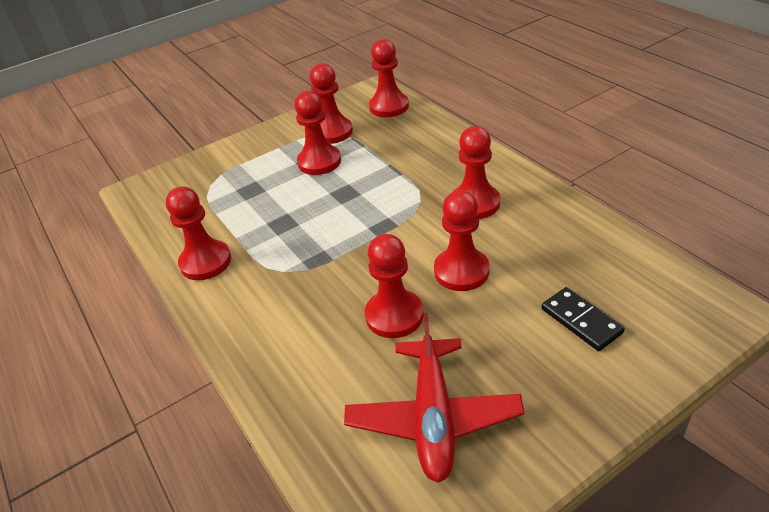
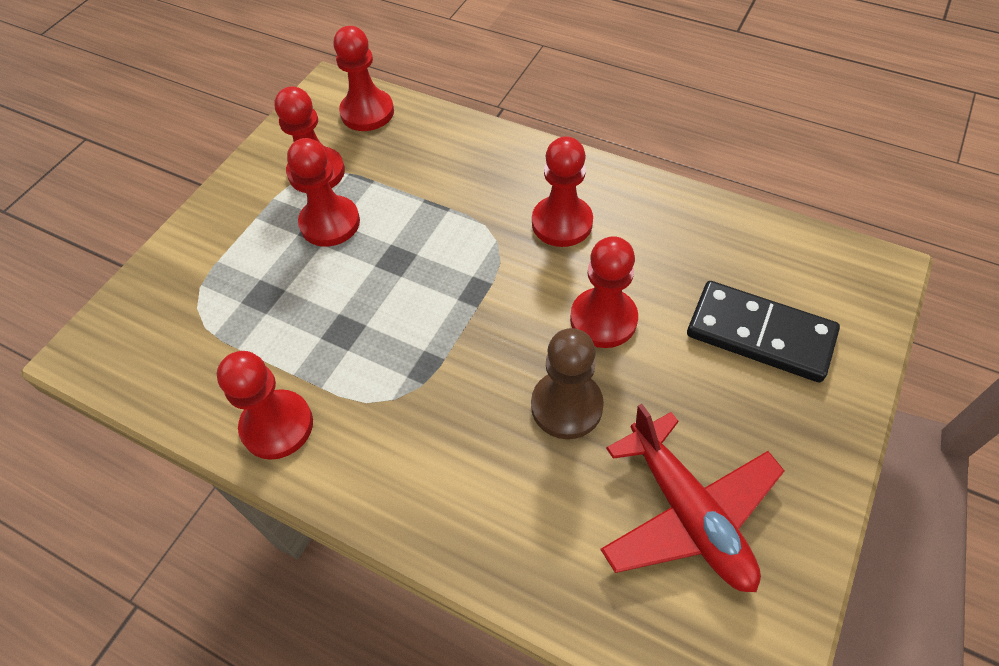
camera: 30 degrees left, 15 degrees up
(394, 315) = (566, 406): red pawn -> brown pawn
(581, 321) = (760, 334): black domino -> black domino, size x1.60

